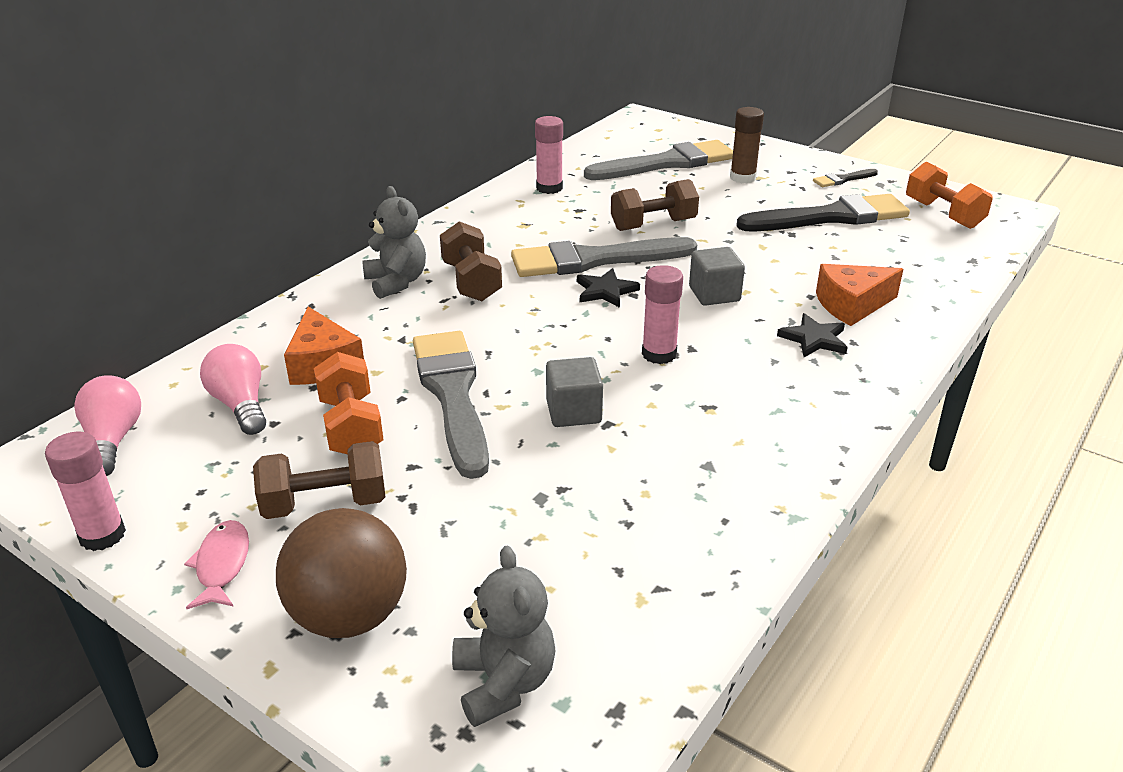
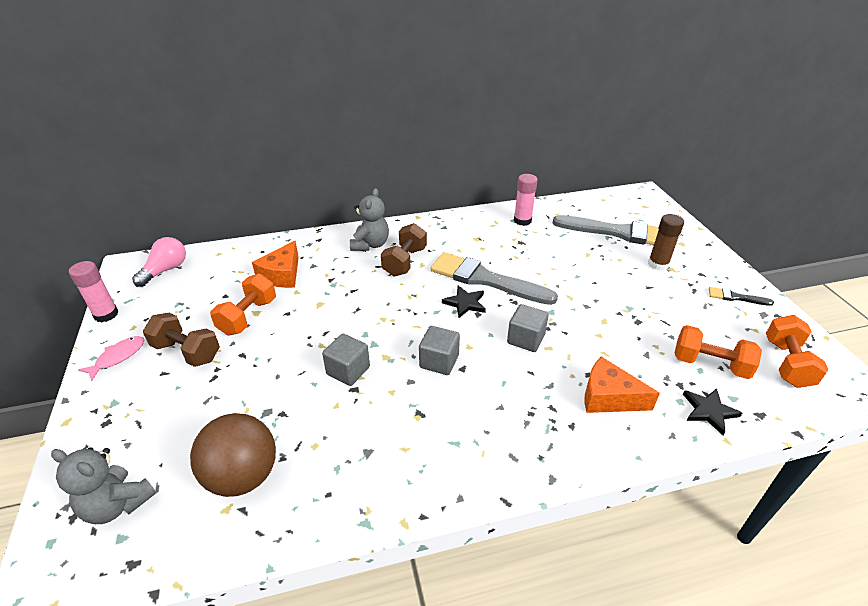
camera: 40 degrees right, 5 degrees up
(241, 405) = (226, 279): pink light bulb -> none
(349, 616) = (119, 418): brown ball -> brown ball (243, 476)
(452, 395) = (309, 325): grey brush -> none
(504, 683) = (117, 504): grey teddy bear -> grey teddy bear turned 90 degrees clockwise
(653, 225) = (552, 272): brown dumbbell -> none
(659, 354) = (439, 361): pink glue stick -> grey cube
(814, 339) = (547, 407): black star -> black star (709, 411)
(830, 217) = (685, 322): black brush -> none
(892, 241) = (710, 364): none -> orange dumbbell

